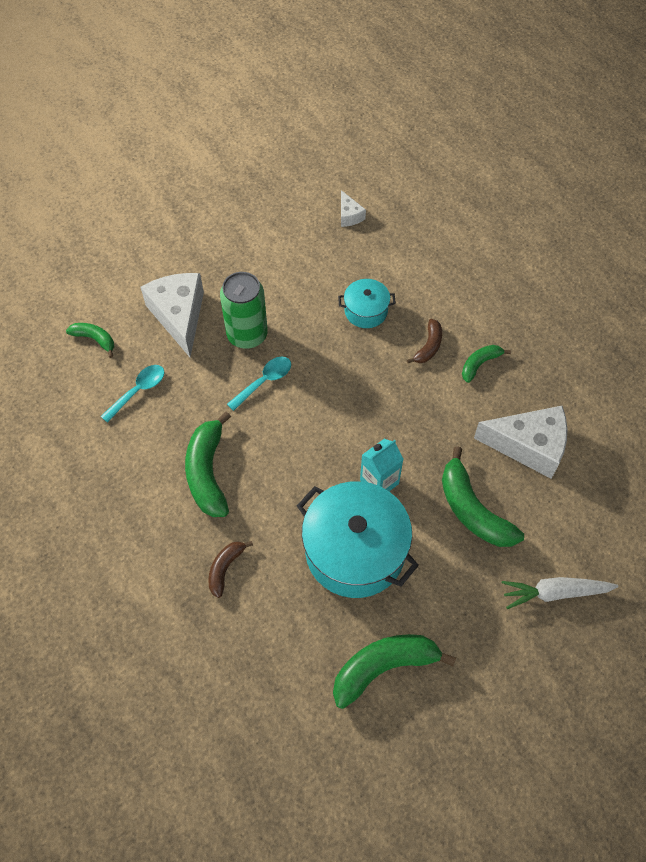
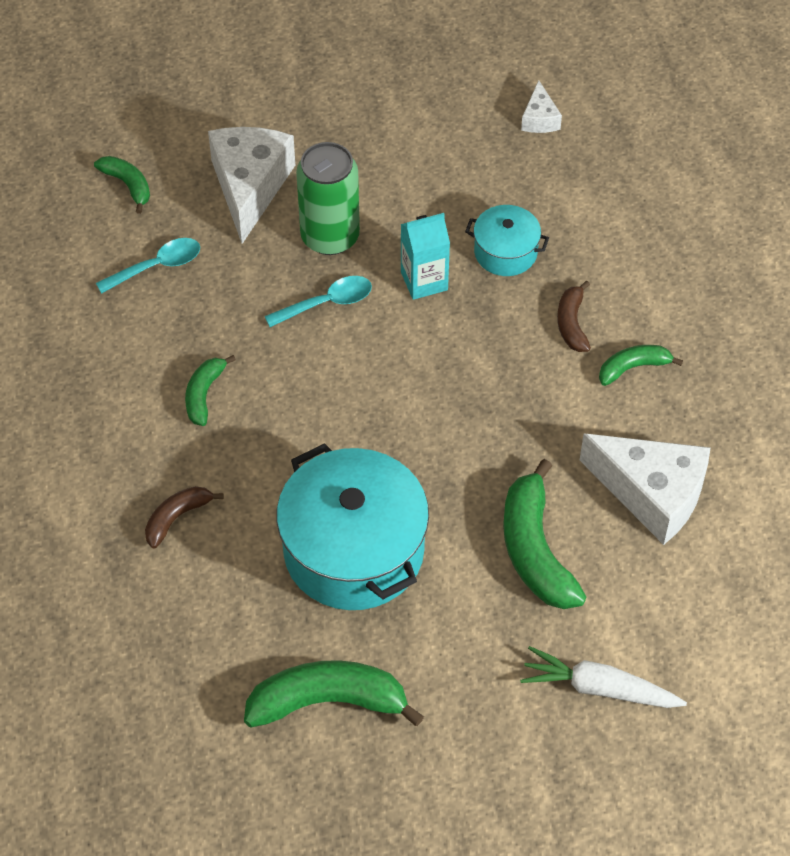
camera: 20 degrees right, 5 degrees down
(208, 472) = (204, 394): green banana -> green banana, size x0.55
(379, 482) = (424, 475): turquoise carton -> turquoise carton (424, 281)
(428, 346) = (572, 323): brown banana -> brown banana turned 135 degrees clockwise

